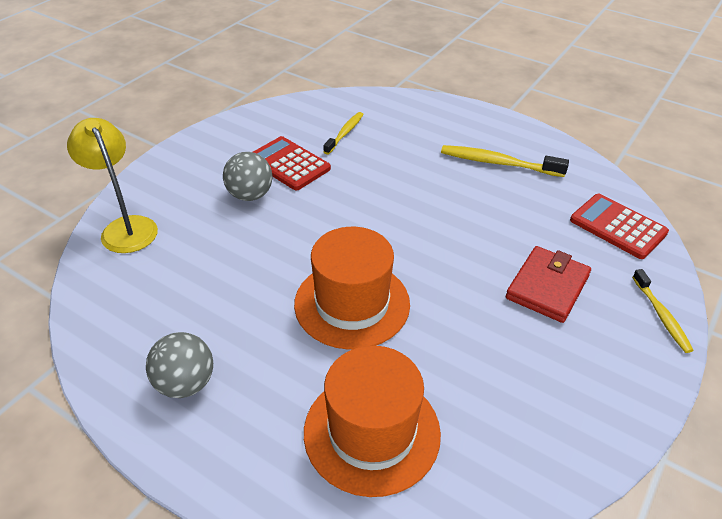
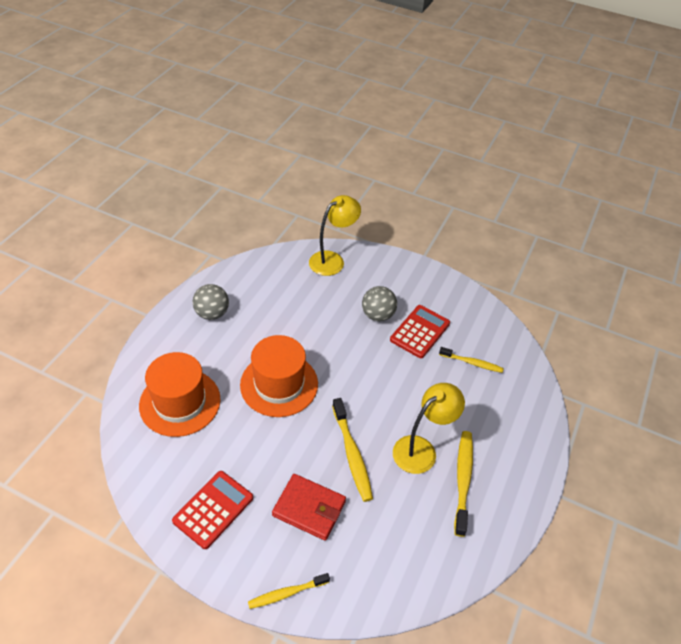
camera: 80 degrees right, 5 degrees up
(460, 186) = (421, 449): none -> yellow lamp
(468, 242) = (352, 454): none -> yellow toothbrush
(618, 227) = (393, 575): red calculator -> red calculator (213, 509)

